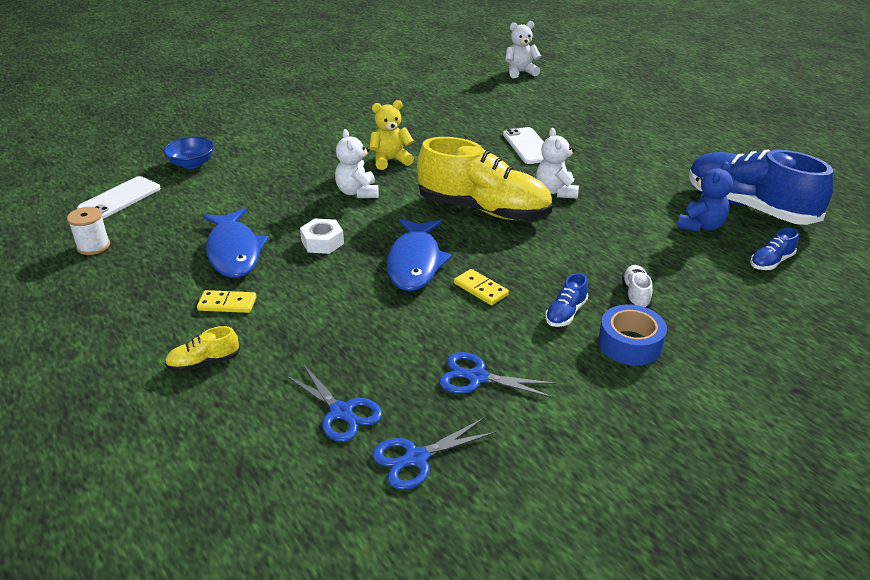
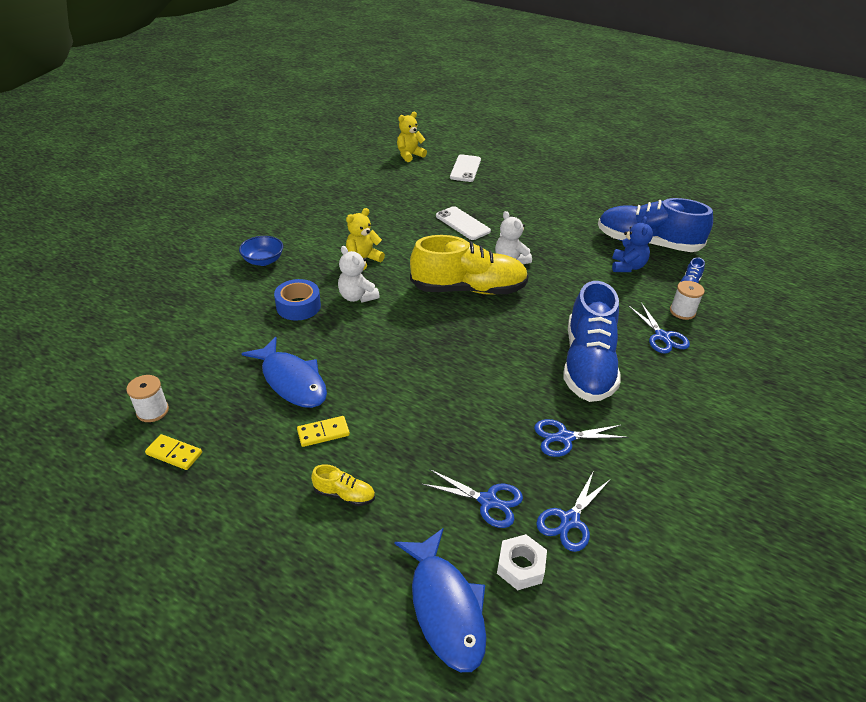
camera: 25 degrees left, 5 degrees up
(120, 199) = (141, 355): white phone -> white phone (465, 168)
(192, 164) = (186, 302): blue bowl -> blue bowl (263, 261)
(204, 362) = (344, 494): yellow shoe -> yellow shoe turned 120 degrees counterclockwise
(322, 242) = (362, 351): white nut -> white nut (520, 566)
(415, 263) = (450, 351): blue fish -> blue fish (445, 607)
(481, 289) = (515, 361): yellow domino -> yellow domino (174, 453)
(520, 72) = (409, 155): white teddy bear -> yellow teddy bear
(565, 313) = (588, 364): blue shoe -> blue shoe, size x2.47
(630, 344) = (646, 377): blue tape -> blue tape (298, 306)
(635, 295) = (623, 335): white shoe -> none
(687, 308) = (662, 337): none -> blue scissors
(737, 288) = (682, 311): none -> white spool

